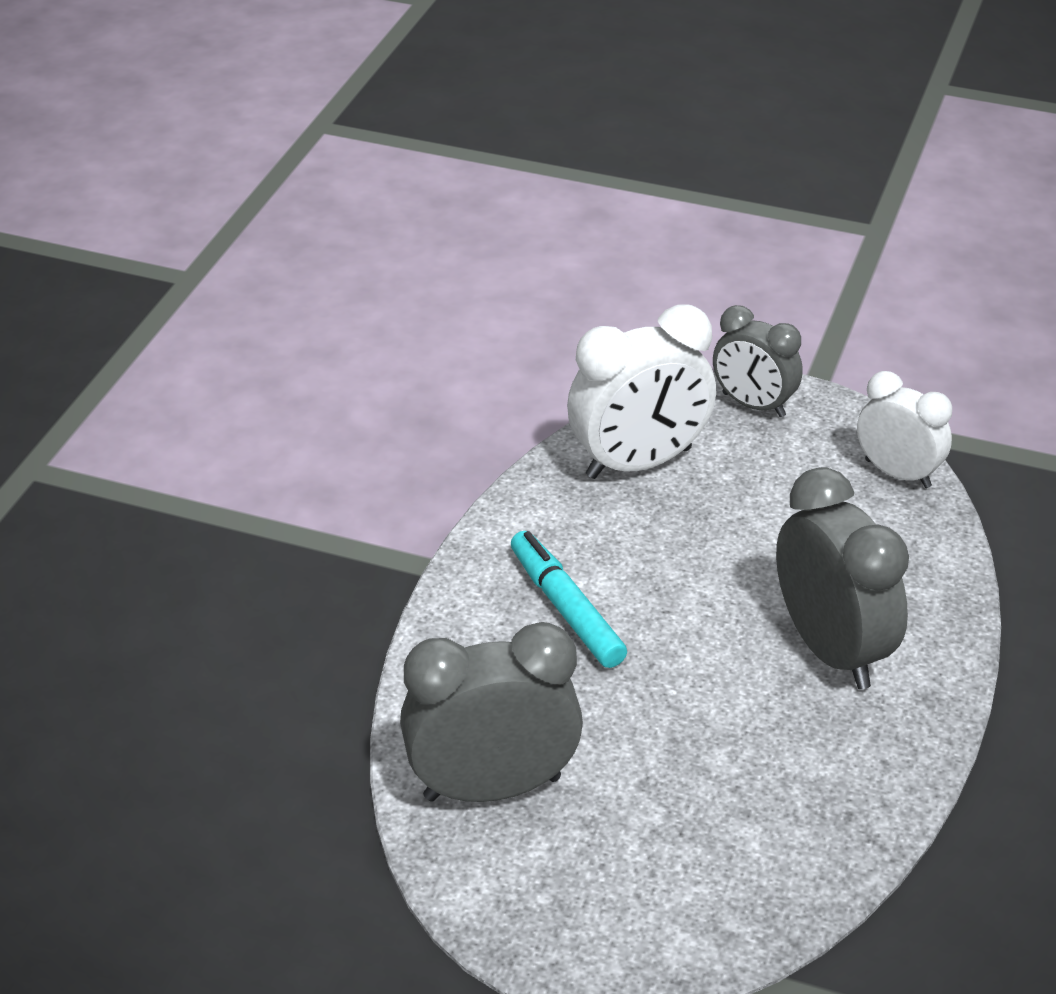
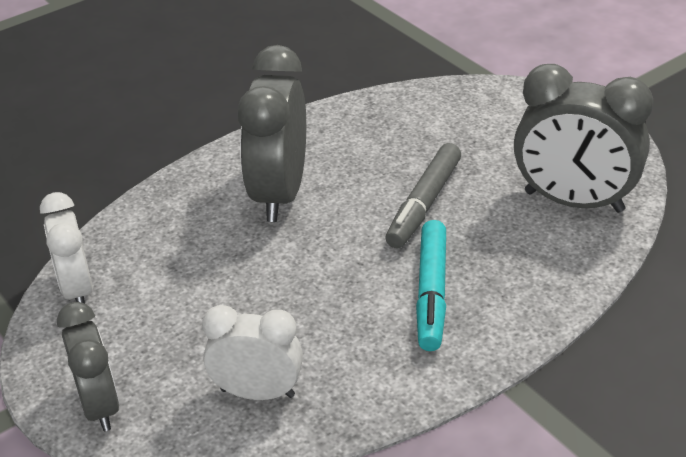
camera: 145 degrees left, 0 degrees up
(639, 463) = (257, 393): white clock -> white clock, size x0.64
(661, 708) = (424, 204): none -> grey marker

